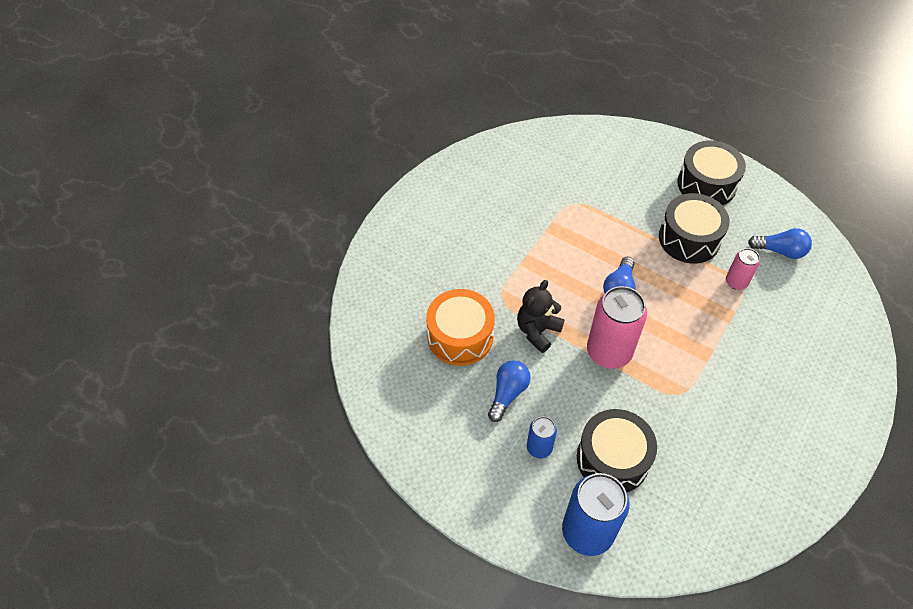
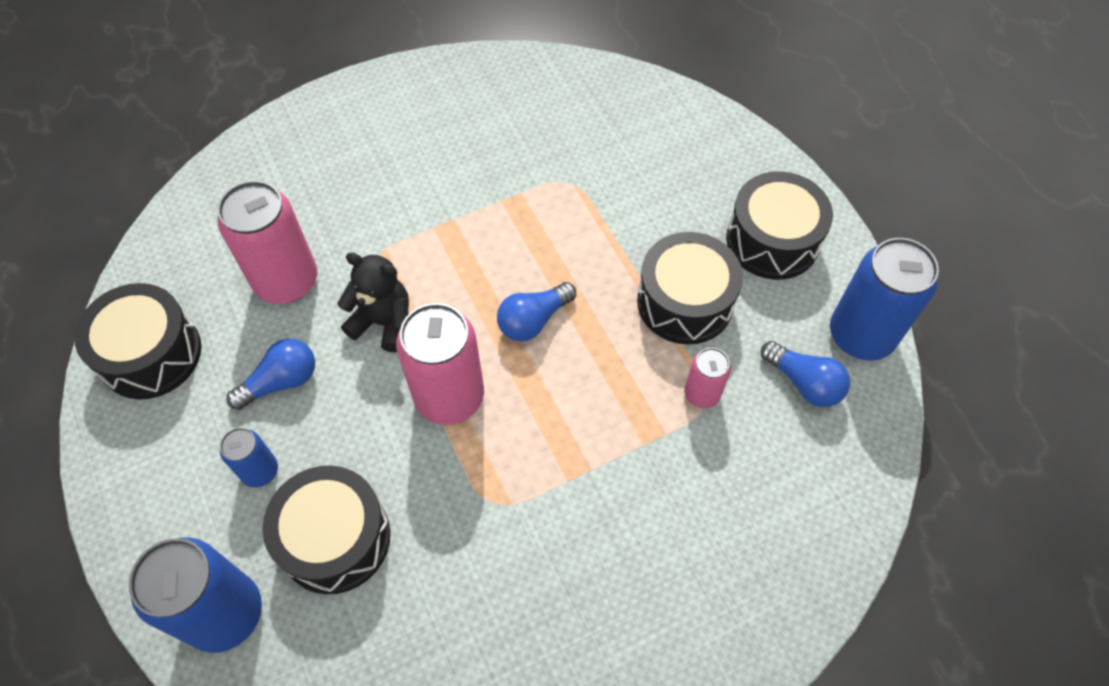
camera: 30 degrees right, 5 degrees up
(415, 419) = (151, 354): none -> black drum
(460, 336) = (286, 281): orange drum -> pink can
(537, 331) = (383, 322): black teddy bear -> black teddy bear turned 45 degrees clockwise
(787, 213) = (861, 335): none -> blue can

